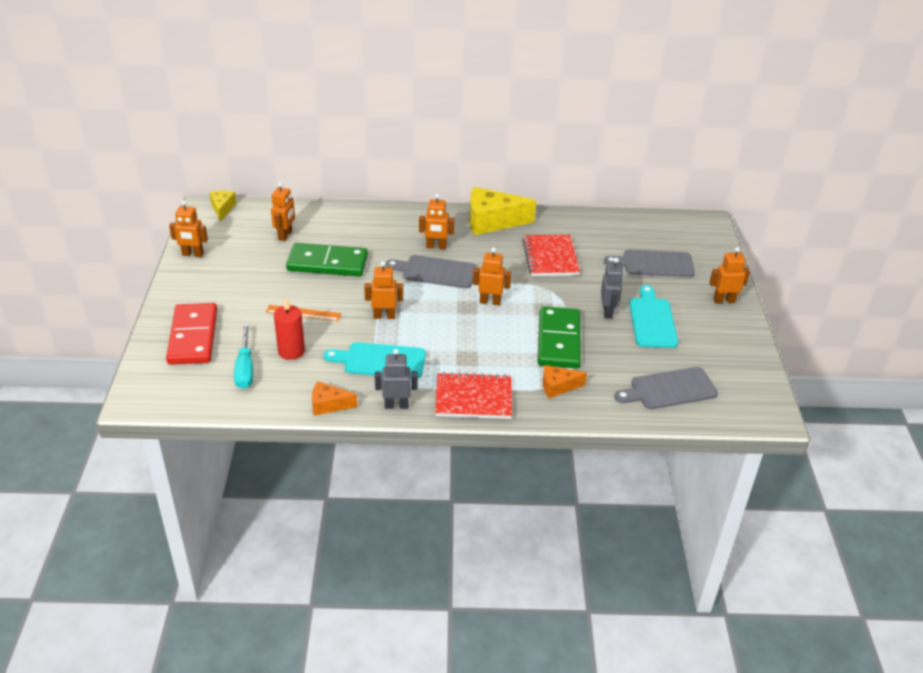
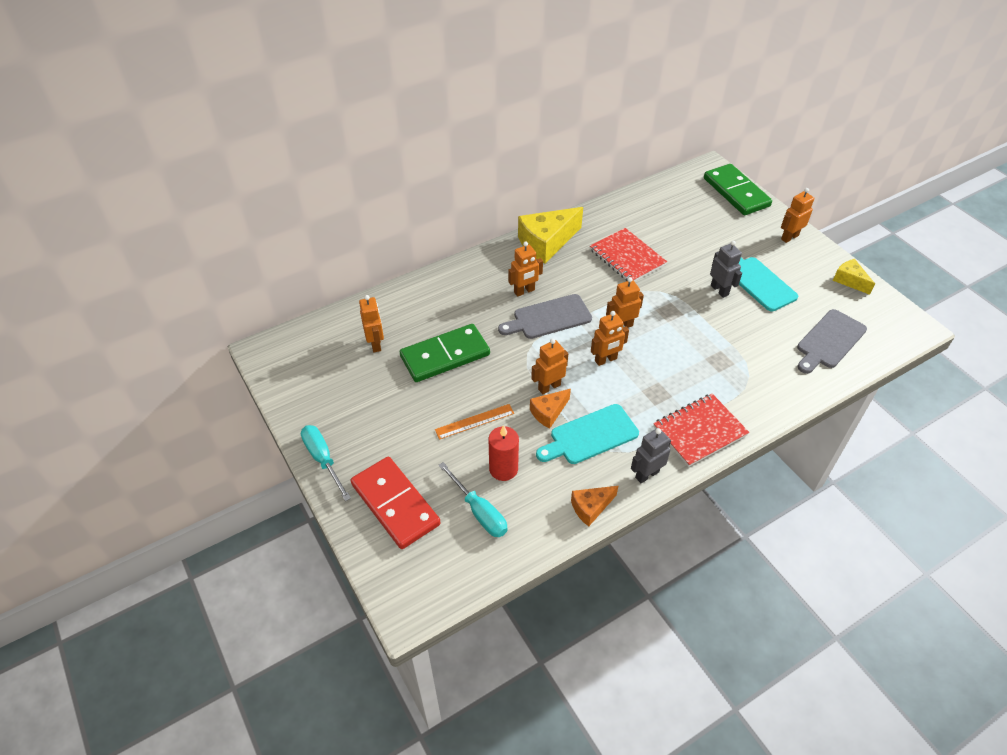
camera: 30 degrees left, 10 degrees up
(174, 289) = (323, 459): none -> turquoise screwdriver
(193, 254) = (303, 410): orange robot -> orange robot (606, 360)
(222, 209) = (283, 343): yellow cheese -> yellow cheese (849, 280)
(557, 387) = (751, 383): orange cheese -> orange cheese (548, 412)
(559, 340) = (710, 337): green domino -> green domino (736, 192)
(654, 264) = (710, 226): grey cutting board -> none

